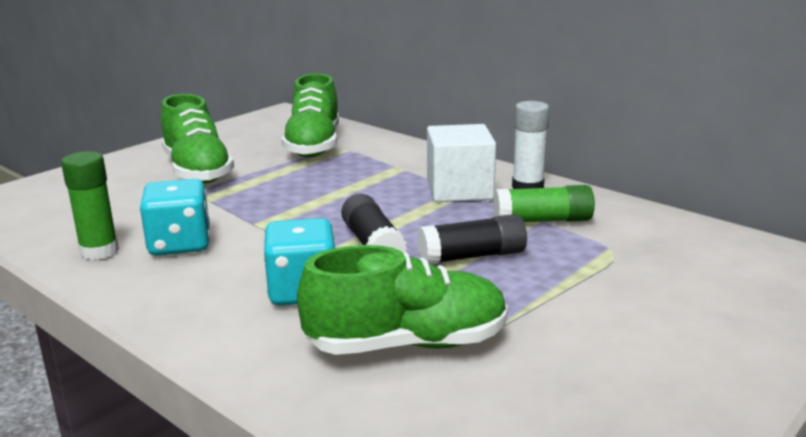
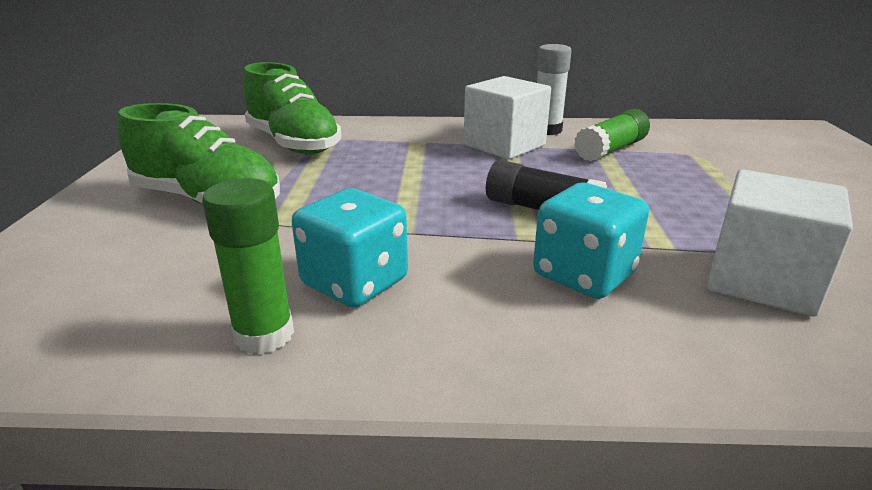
camera: 40 degrees left, 5 degrees up
(407, 344) = (761, 280): green shoe -> white cube
(472, 256) = (631, 191): black glue stick -> none

